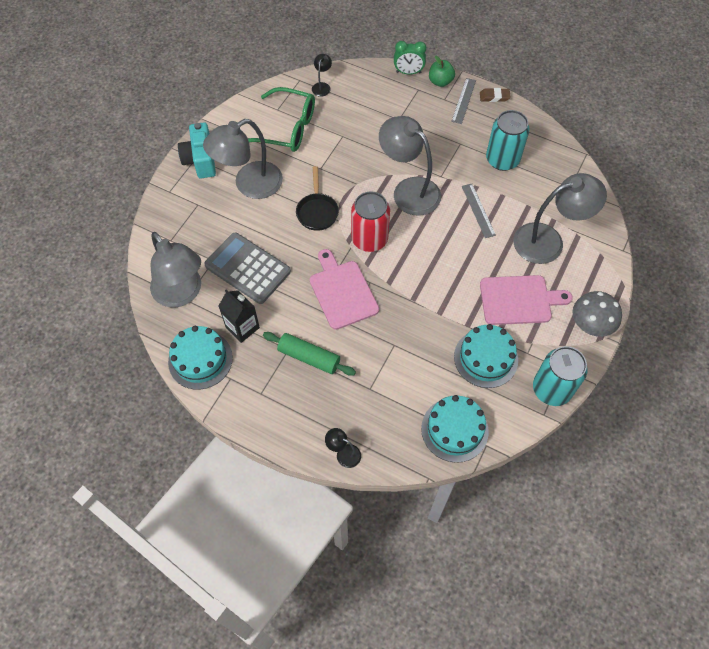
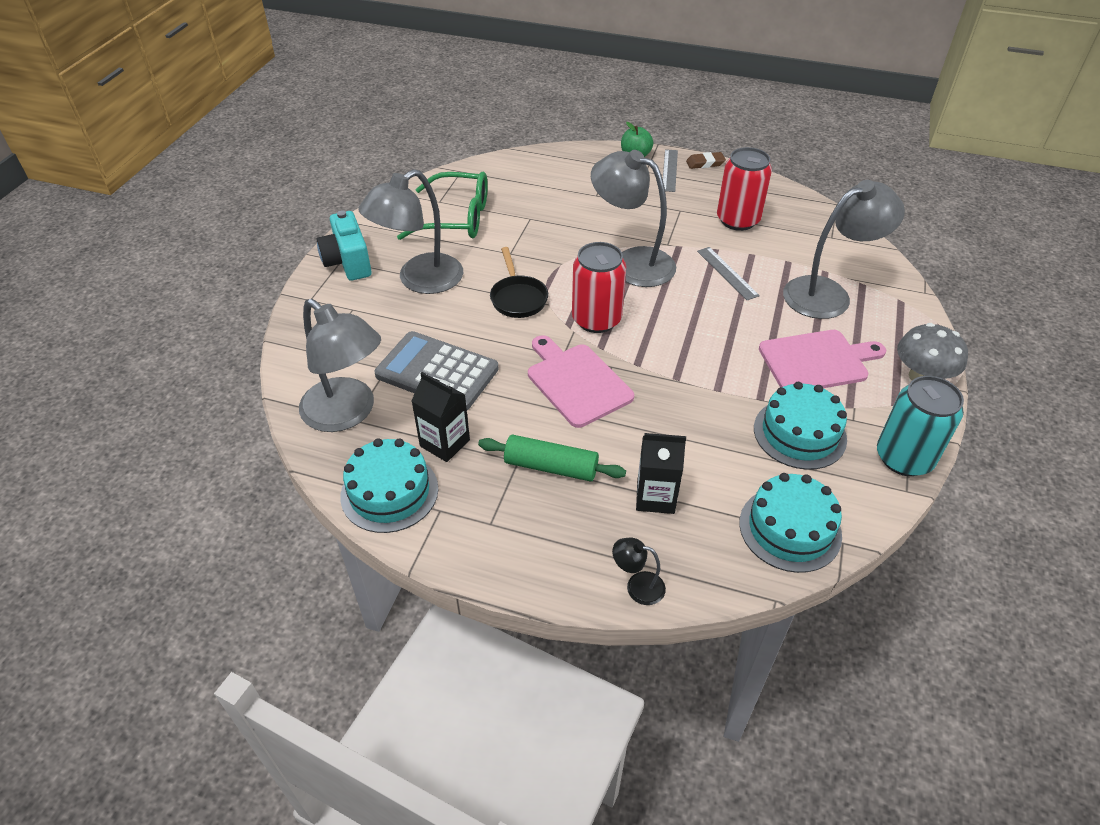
camera: 10 degrees left, 15 degrees down
(322, 86) = (491, 174): black lamp -> none
(372, 391) = (655, 497): none -> black carton
(408, 72) = (594, 151): green clock -> none
(502, 160) = (738, 220): turquoise can -> red can

